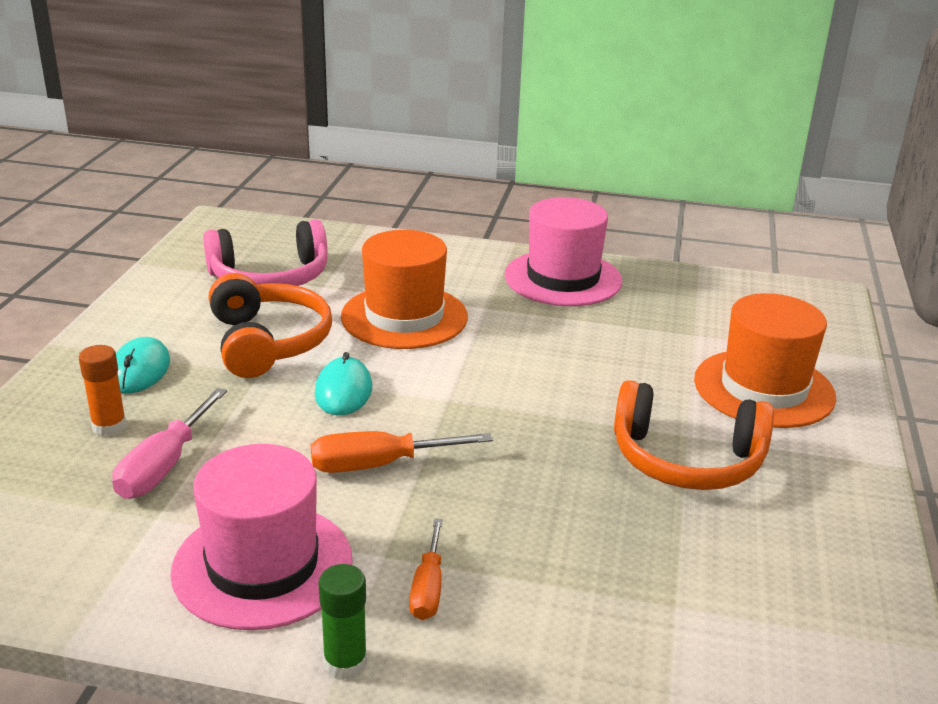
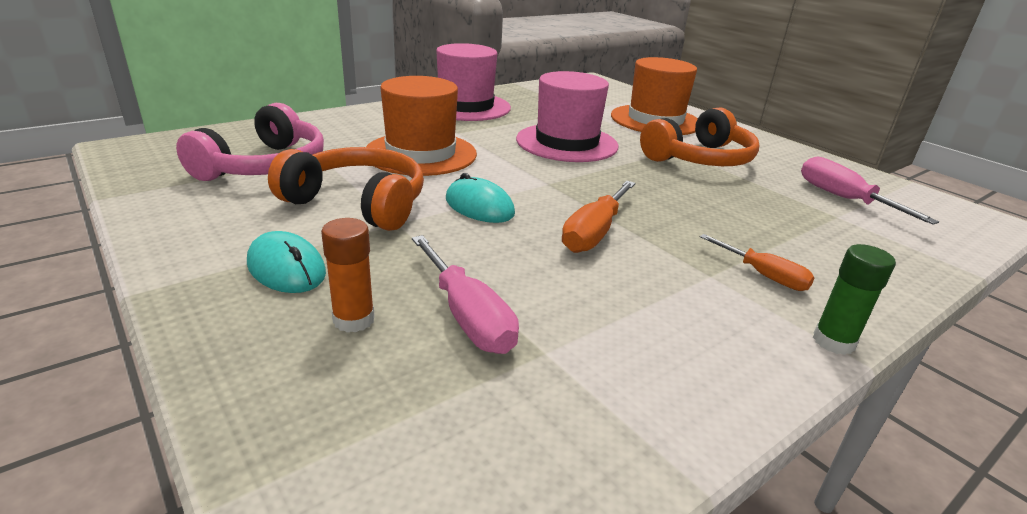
camera: 50 degrees left, 0 degrees up
(262, 565) = (675, 327): pink hat -> pink hat (566, 143)
(747, 599) = (843, 198): none -> pink screwdriver

